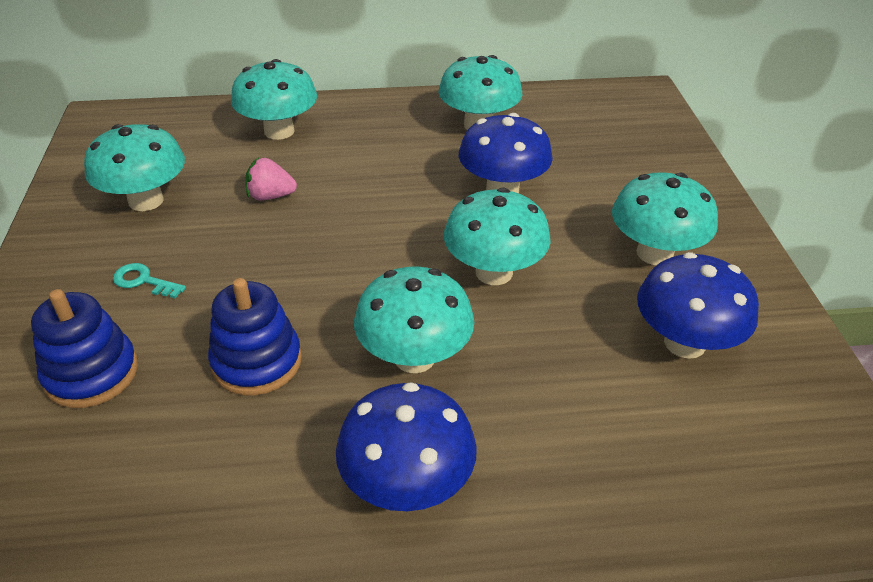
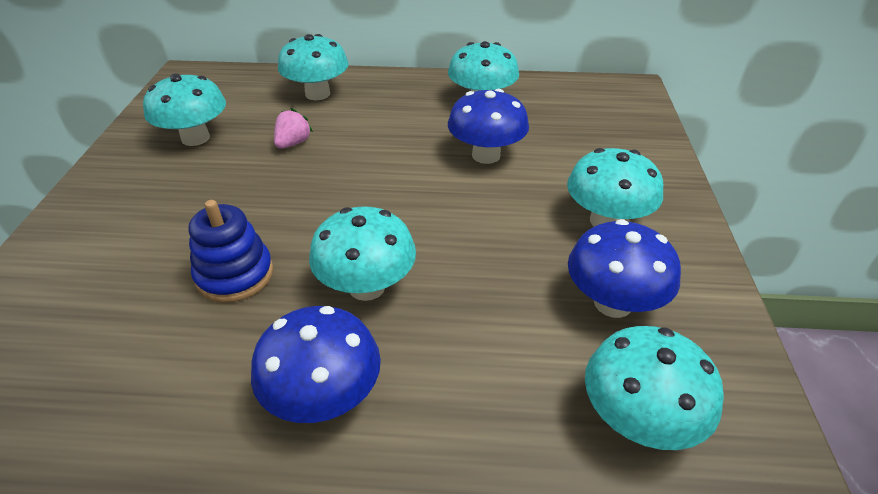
camera: 10 degrees right, 0 degrees up
(91, 373) = (102, 268): blue stacking toy -> none
(143, 281) = (170, 200): turquoise key -> none
(270, 196) = (293, 143): pink strawberry -> pink strawberry turned 105 degrees clockwise
(494, 272) = (457, 222): turquoise mushroom -> turquoise mushroom (638, 420)

